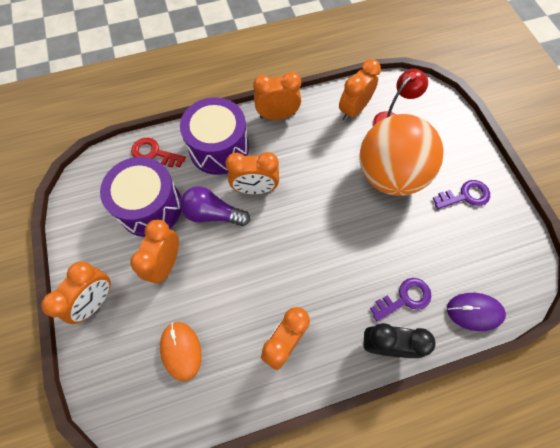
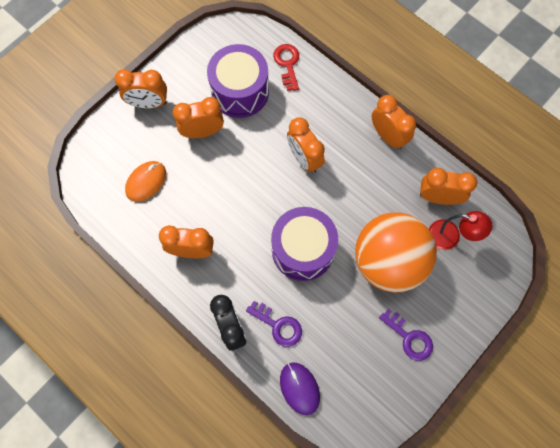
camera: 60 degrees right, 5 degrees up
(213, 214) = (262, 140): purple light bulb -> none
(219, 148) = (323, 109): purple drum -> purple drum (303, 250)

